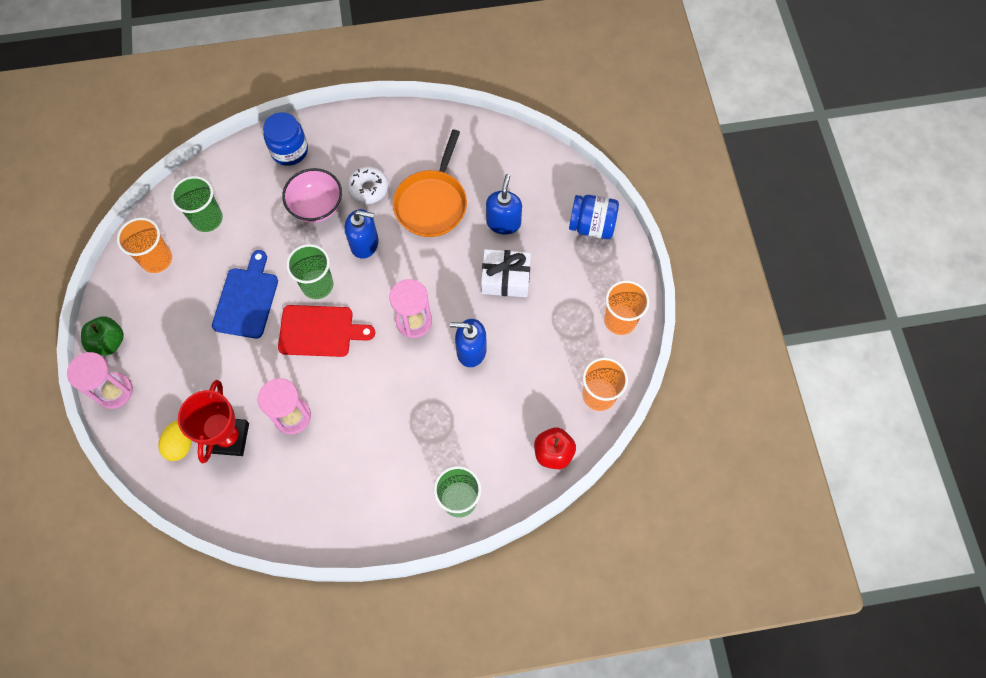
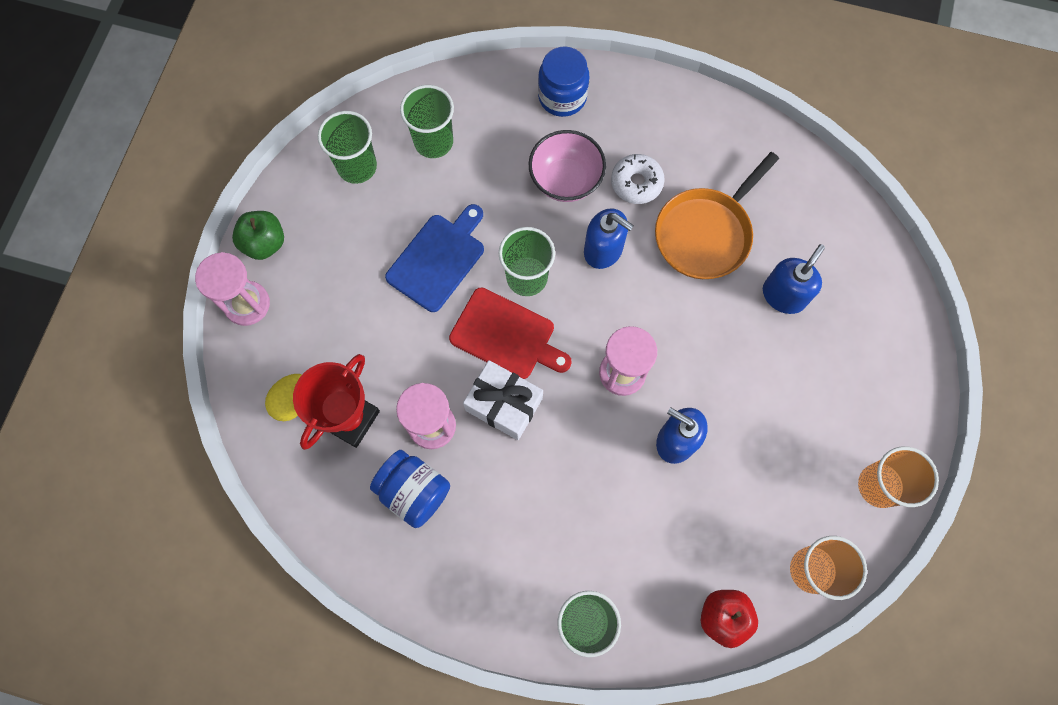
camera: 25 degrees right, 5 degrees up
(156, 259) = (357, 166): orange cup -> green cup
(505, 279) = (756, 368): white gift -> white gift (504, 404)
(592, 226) = (894, 347): blue jar -> blue jar (414, 491)

